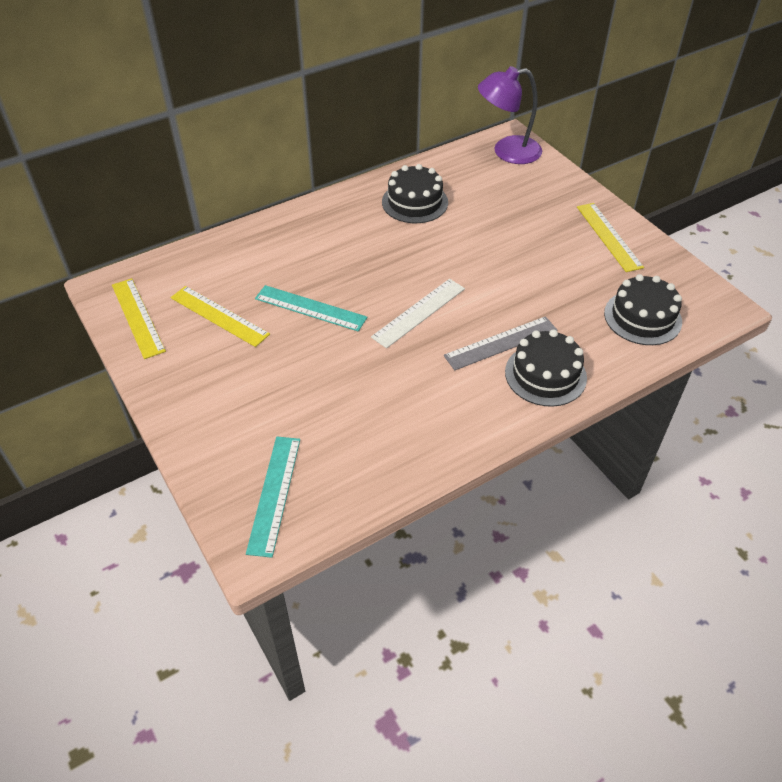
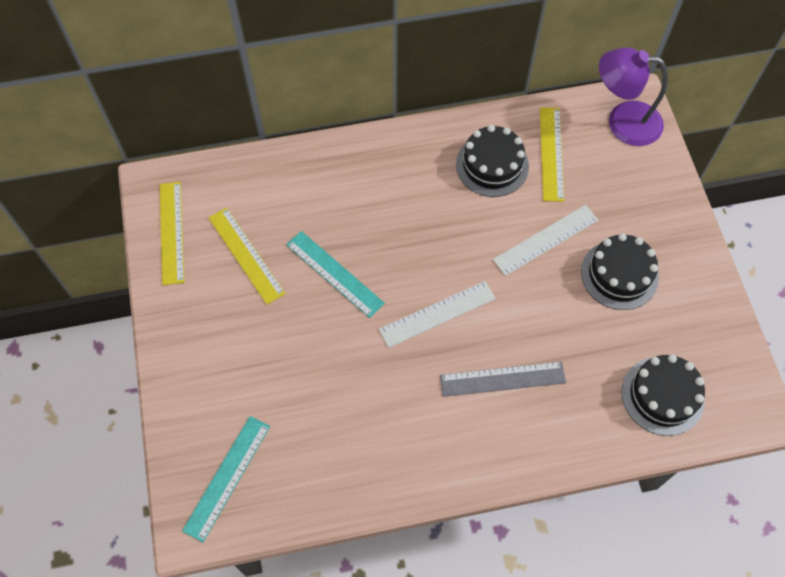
camera: 20 degrees right, 15 degrees up
(486, 239) = (546, 240): none -> white ruler
(545, 375) = (529, 432): black cake -> black cake (619, 274)
(609, 236) = (679, 277): yellow ruler -> yellow ruler (551, 153)

